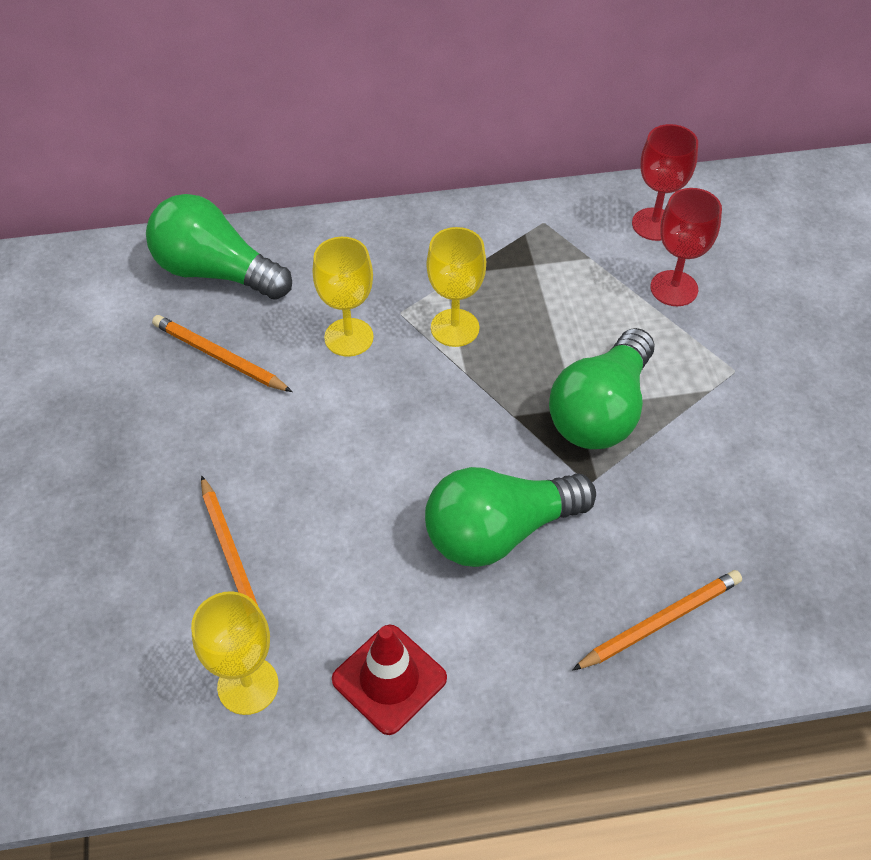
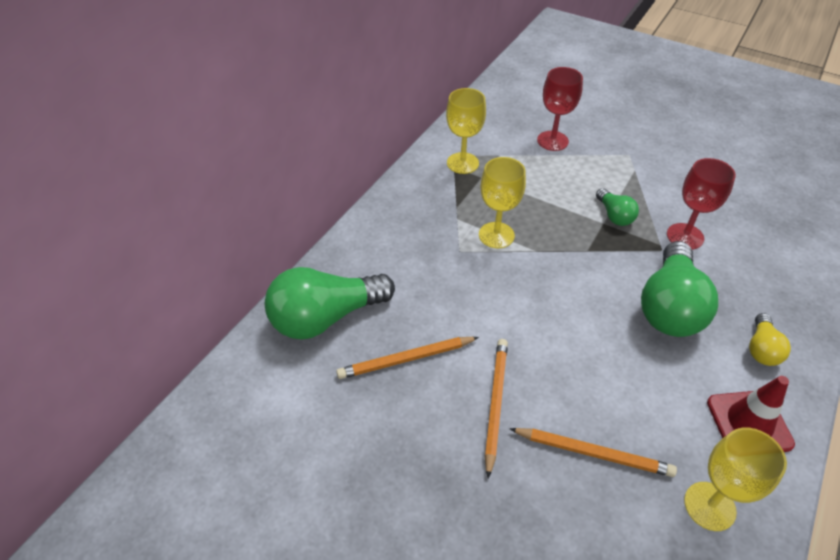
camera: 50 degrees left, 5 degrees down
(349, 337) = (456, 285): yellow goblet -> yellow goblet (462, 163)
(517, 649) = (761, 349): none -> yellow light bulb
(601, 411) = (614, 215): green light bulb -> green light bulb, size x0.49
(654, 224) = (500, 121): red goblet -> red goblet (685, 236)
(660, 622) = (778, 279): orange pencil -> orange pencil (495, 404)

